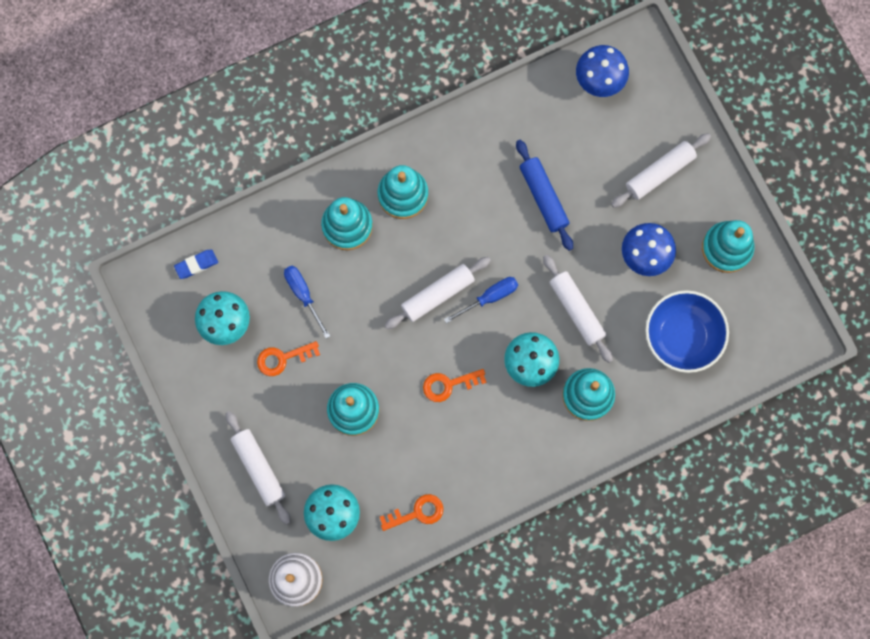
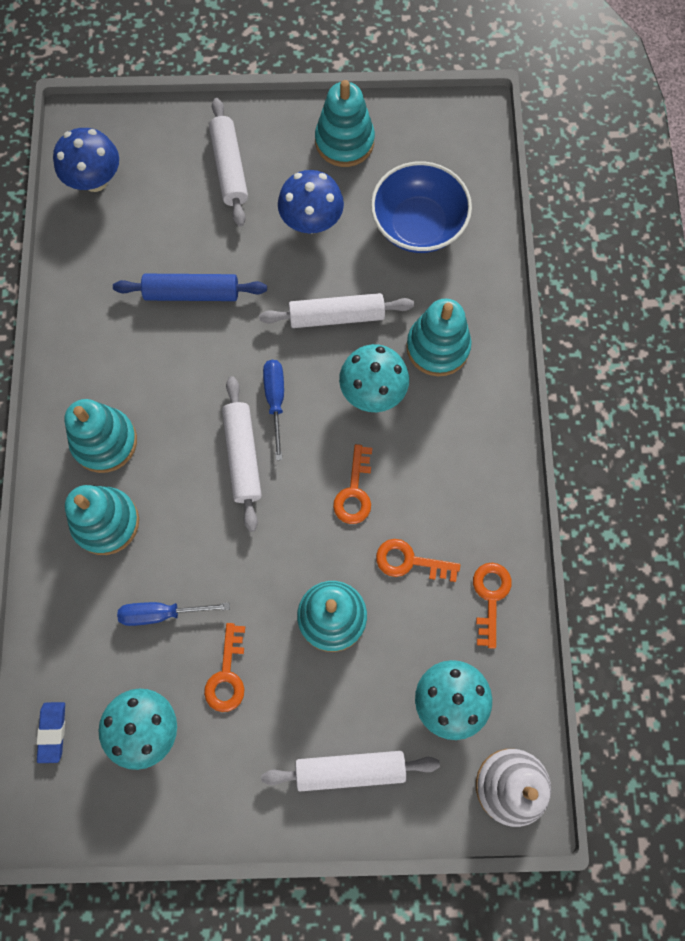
camera: 65 degrees left, 5 degrees down
(416, 446) = (410, 561): none -> orange key

